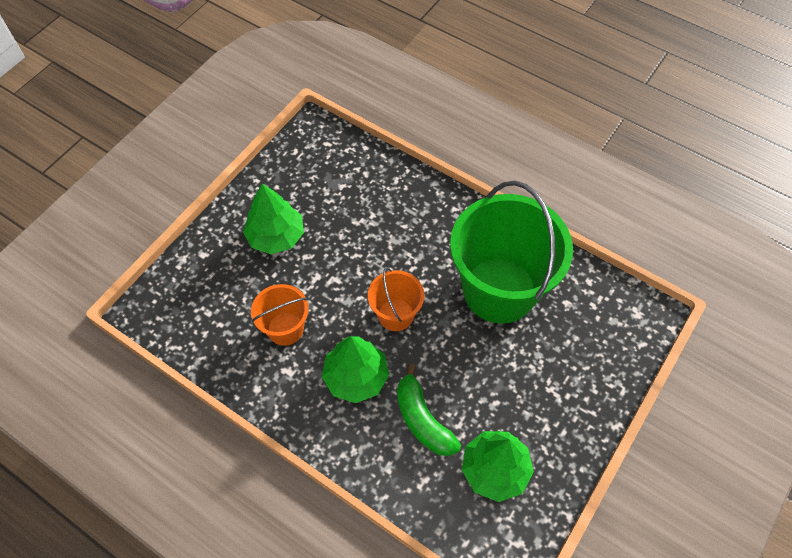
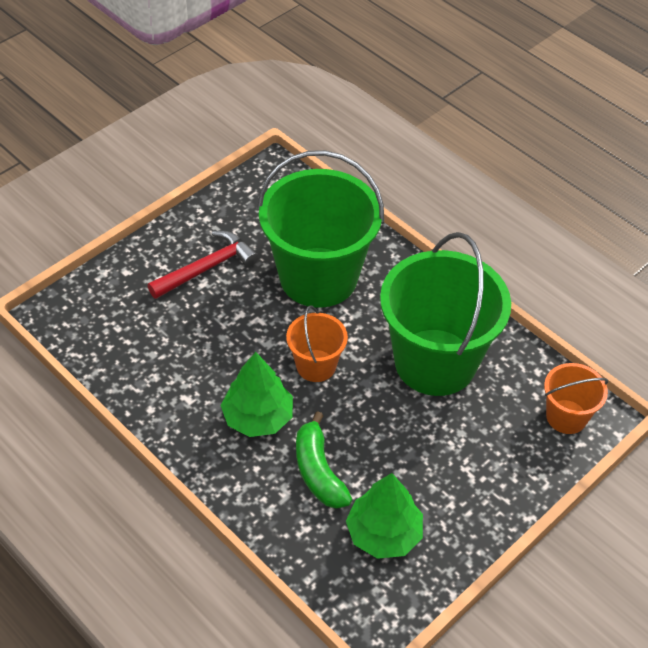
camera: 10 degrees right, 10 degrees down
(276, 236) = (207, 268): green tree -> red hammer
(285, 328) = (195, 358): orange bucket -> orange bucket (566, 416)
(377, 227) = (318, 277): none -> green bucket

